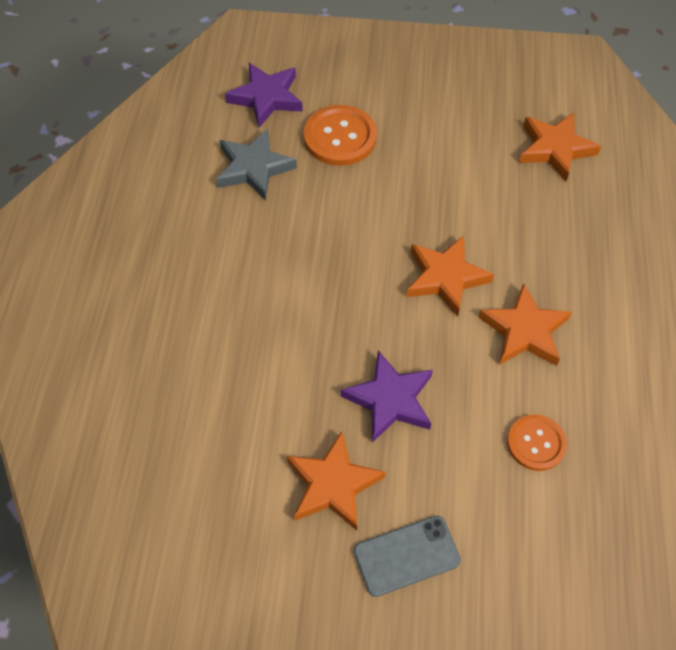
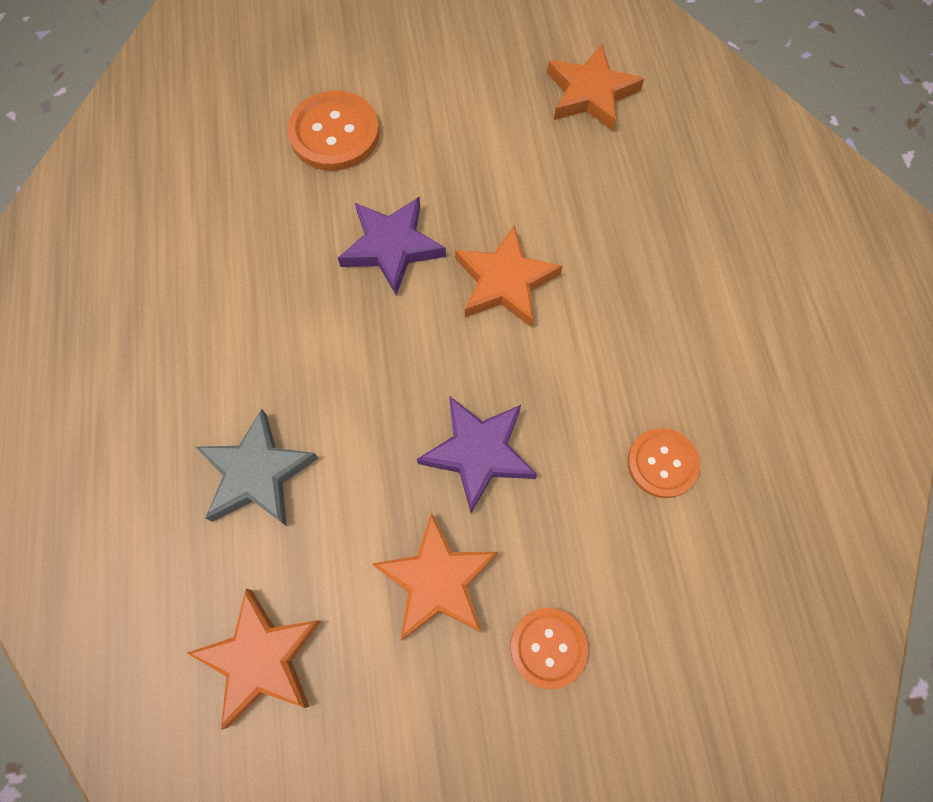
camera: 15 degrees left, 10 degrees up
(254, 168) = (238, 195): grey star -> grey star (257, 473)
(266, 97) = (232, 101): purple star -> purple star (391, 247)
(406, 555) = (548, 647): grey phone -> orange button
(524, 331) = (613, 326): orange star -> orange star (261, 658)

